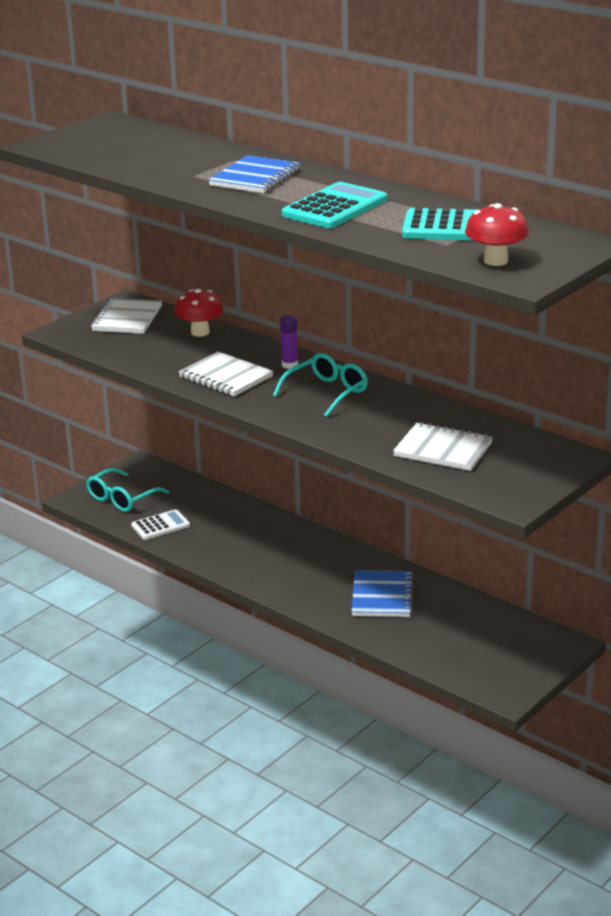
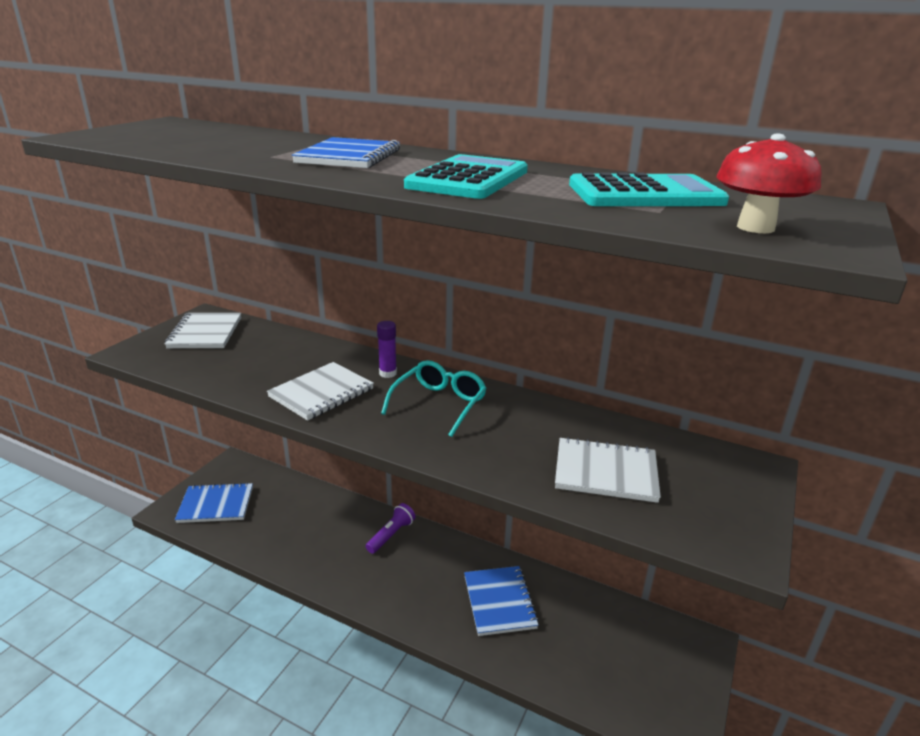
camera: 15 degrees left, 0 degrees up
(122, 498) = (216, 505): turquoise glasses -> blue notebook
(160, 525) = (256, 535): white calculator -> none
(200, 332) = (284, 343): red mushroom -> none
(226, 377) = (321, 393): white notebook -> white notebook turned 75 degrees counterclockwise
(293, 538) = (391, 535): none -> purple flashlight

